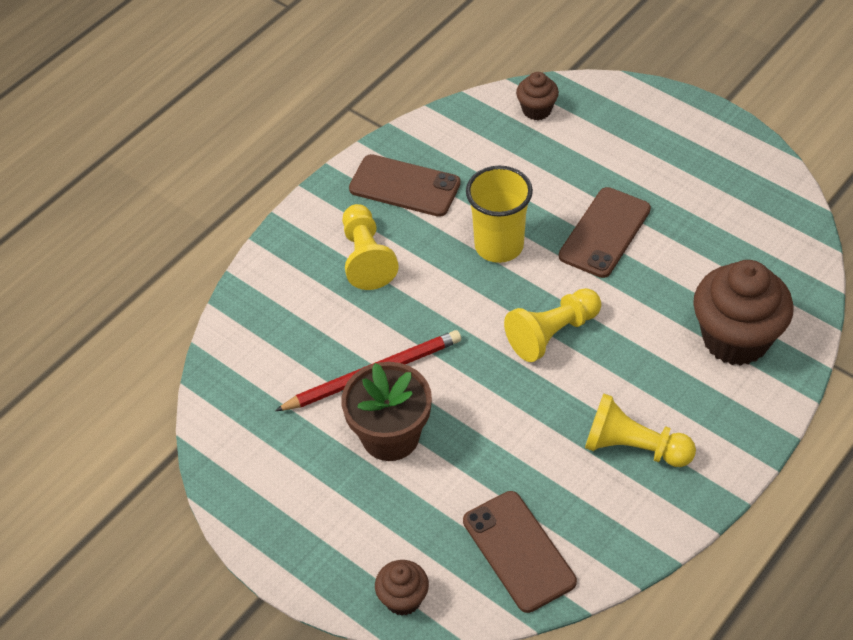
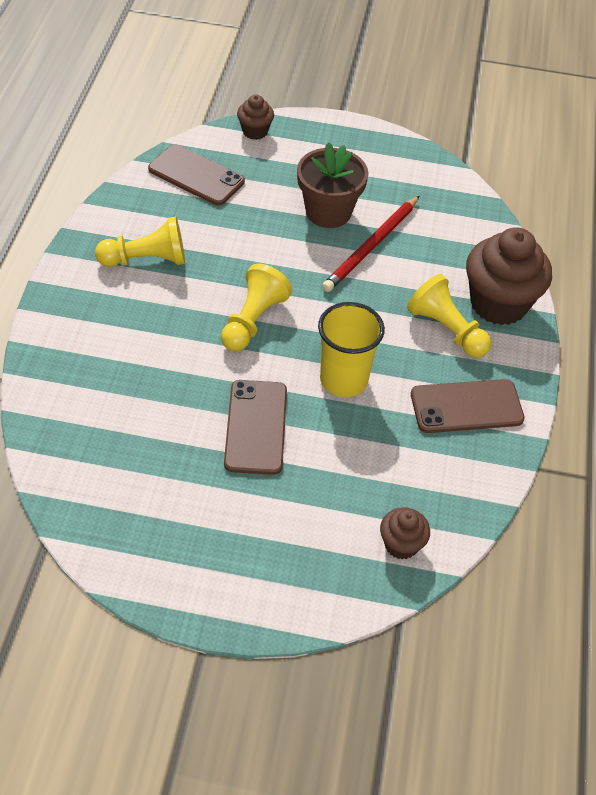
camera: 145 degrees right, 0 degrees up
(735, 339) = (95, 368): brown cupcake -> brown cupcake (498, 304)

